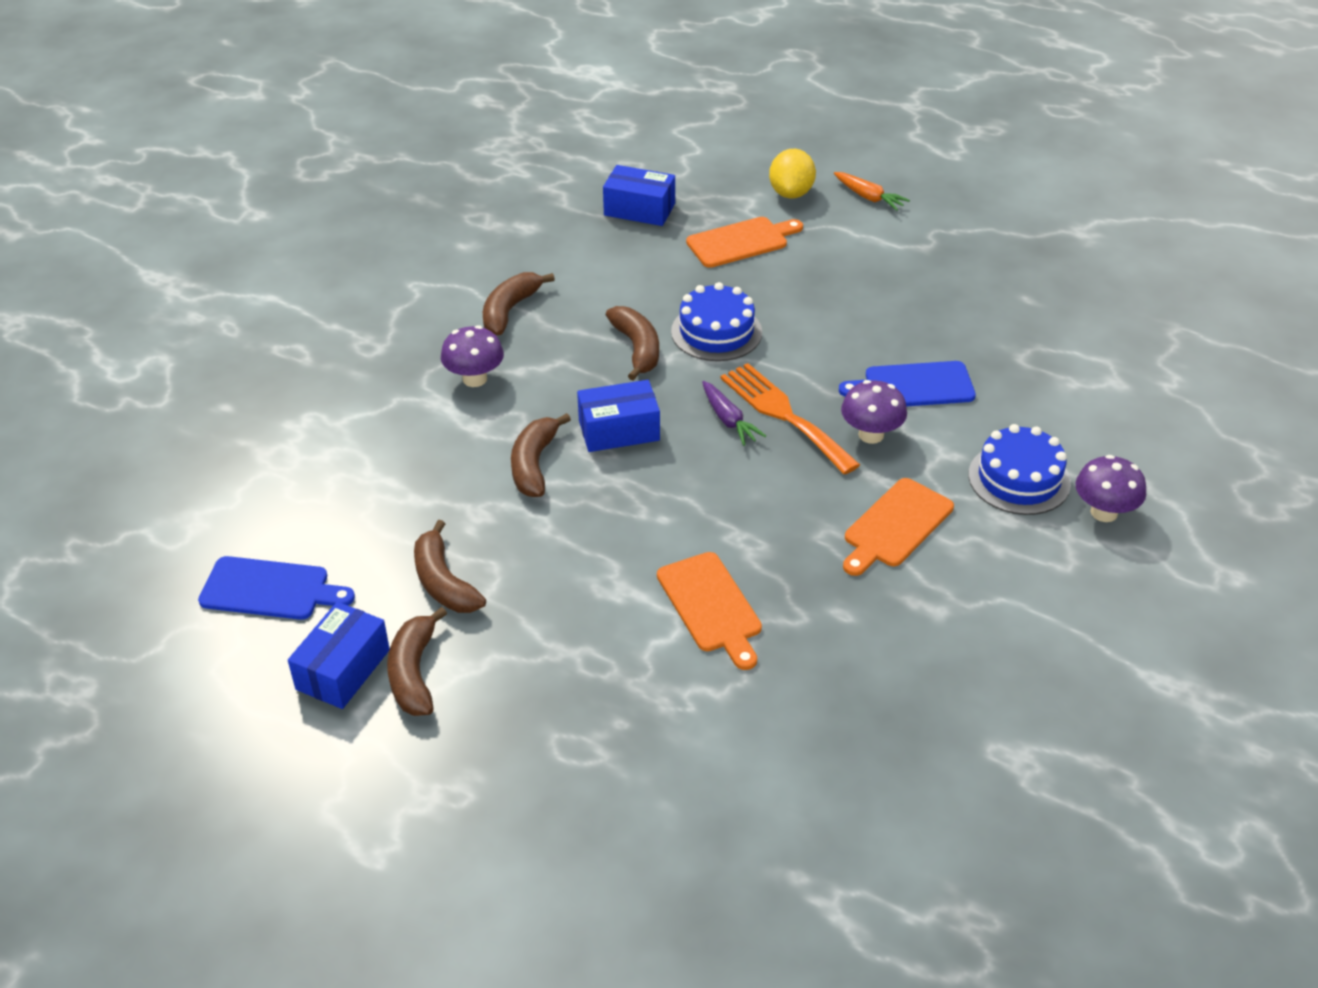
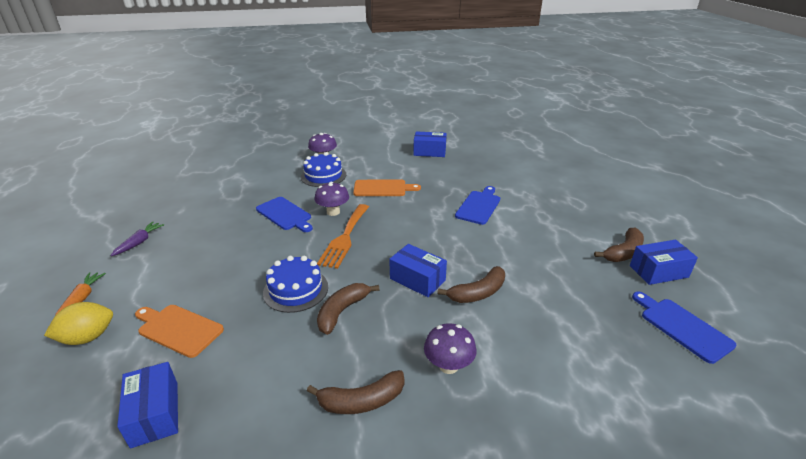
camera: 130 degrees left, 10 degrees down
(444, 582) = (579, 274): brown banana -> none
(711, 606) = (479, 206): orange cutting board -> blue cutting board
(728, 420) = (367, 251): purple carrot -> purple carrot (139, 242)
(997, 687) = (429, 152): none -> blue box

